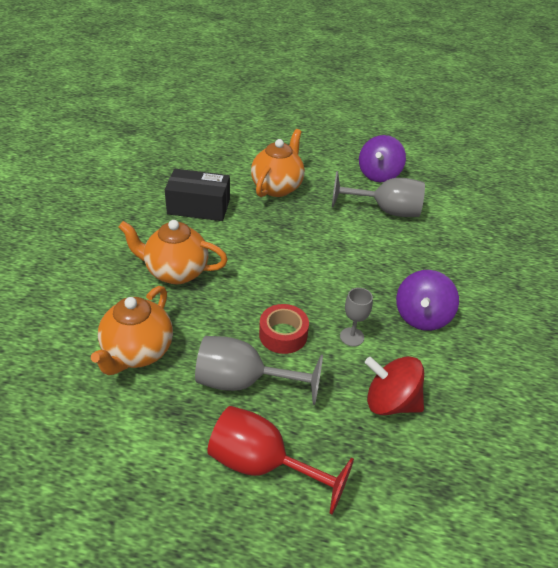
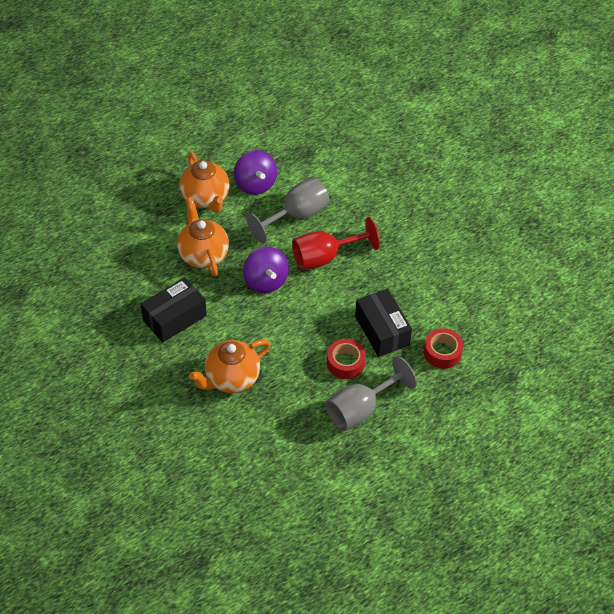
camera: 45 degrees left, 10 degrees up
(137, 352) = (284, 446): orange teapot -> orange teapot (206, 198)
(262, 464) = (422, 441): red goblet -> red goblet (325, 257)
(352, 337) = (382, 331): grey goblet -> black box
(390, 402) = (442, 352): red spinning top -> red tape
(422, 316) = (402, 283): purple spinning top -> purple spinning top (265, 281)

